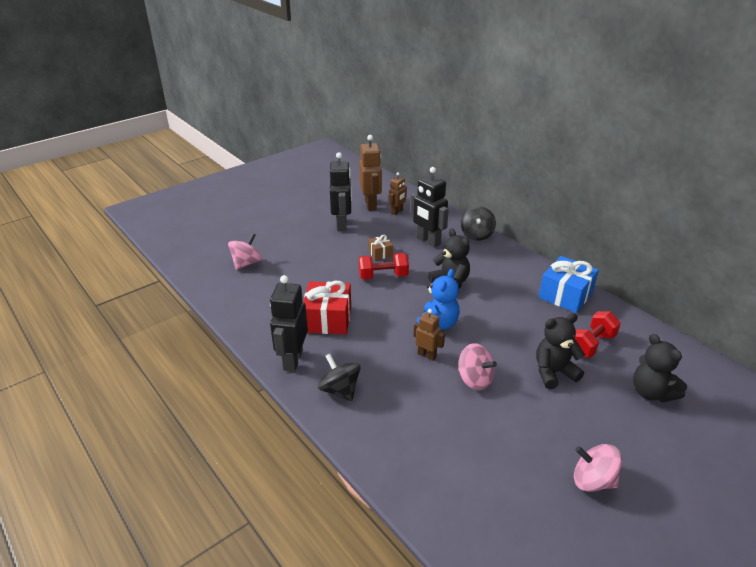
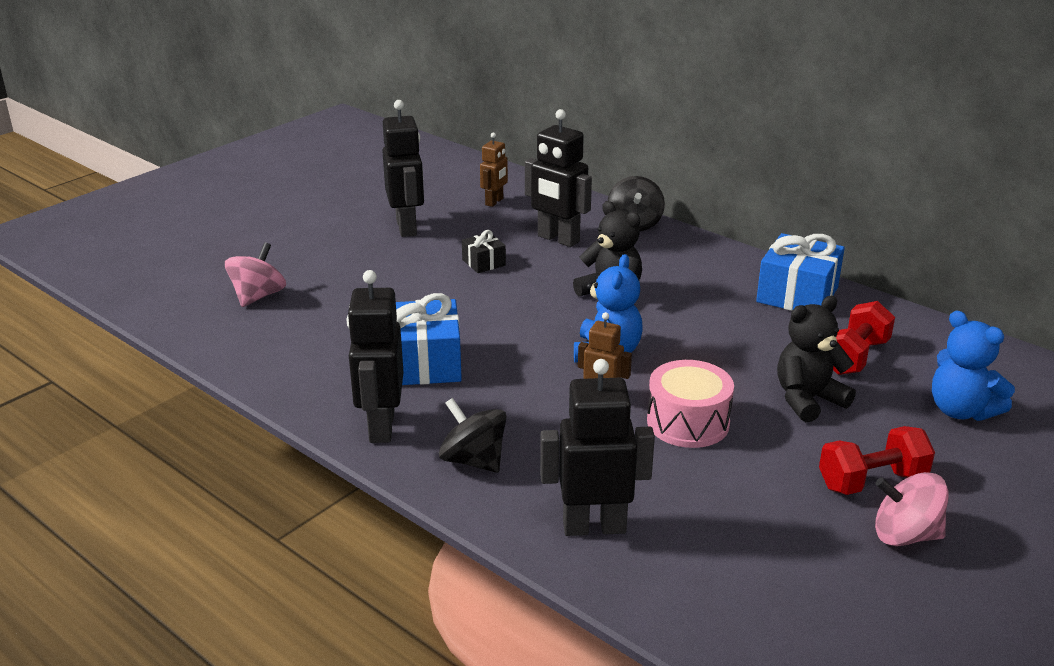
camera: 10 degrees left, 5 degrees down
(328, 319) = (423, 363): red gift -> blue gift
(371, 205) = (447, 195): brown robot -> none
(380, 253) = (483, 262): brown gift -> black gift
(383, 276) = (498, 294): red dumbbell -> red dumbbell (872, 481)
(399, 447) = (594, 526): none -> black robot
(474, 379) = (688, 422): pink spinning top -> pink drum
(651, 392) = (961, 411): black teddy bear -> blue teddy bear

